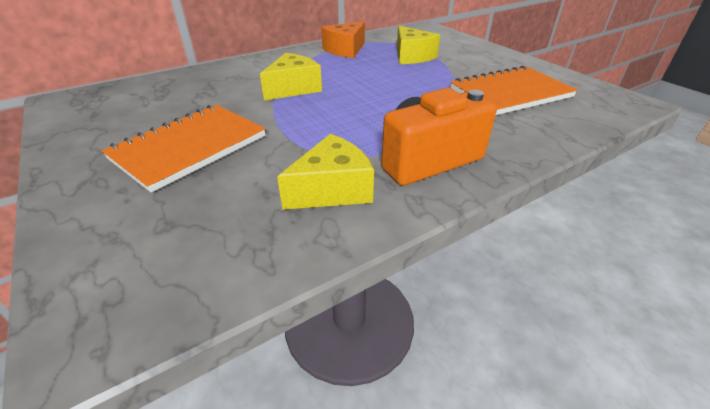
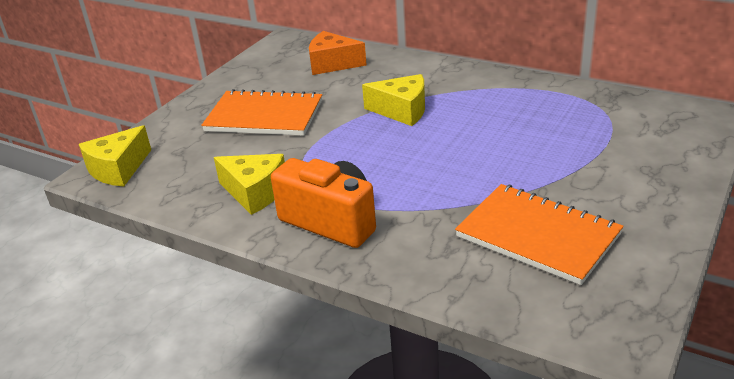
camera: 65 degrees right, 5 degrees down
(345, 50) = (536, 96): orange cheese -> orange cheese (332, 64)
(411, 56) = (572, 141): yellow cheese -> yellow cheese (118, 169)

